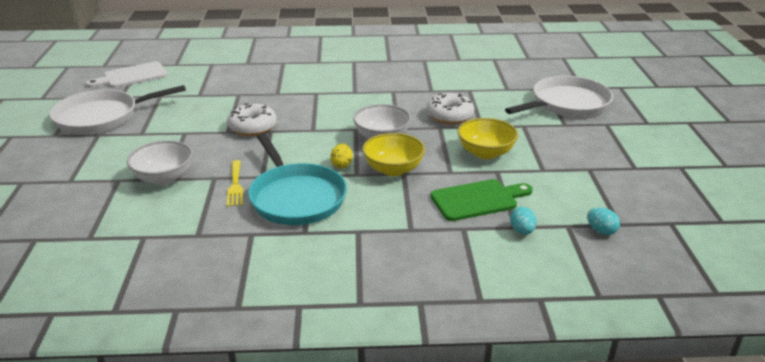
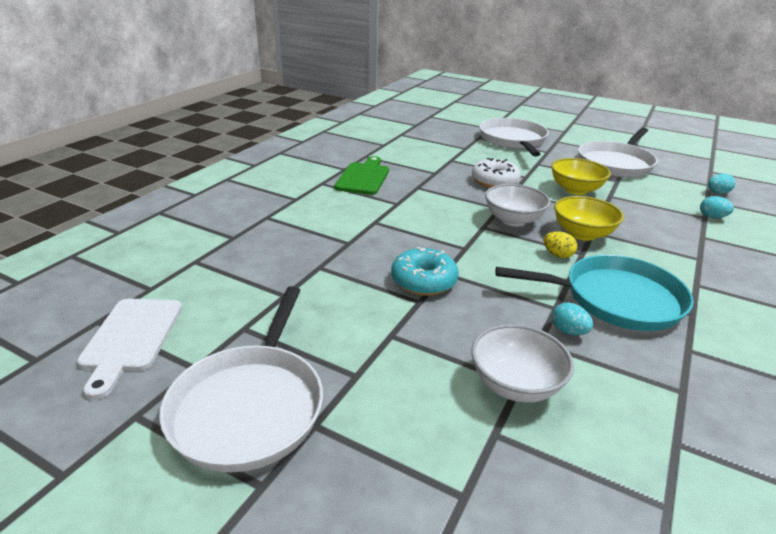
camera: 60 degrees left, 0 degrees up
(235, 185) = (568, 331): yellow fork -> turquoise egg
(253, 127) = (424, 281): white donut -> turquoise donut
(478, 200) = (656, 217): green cutting board -> green cutting board (363, 177)
(593, 163) = (616, 163): none -> white pan

